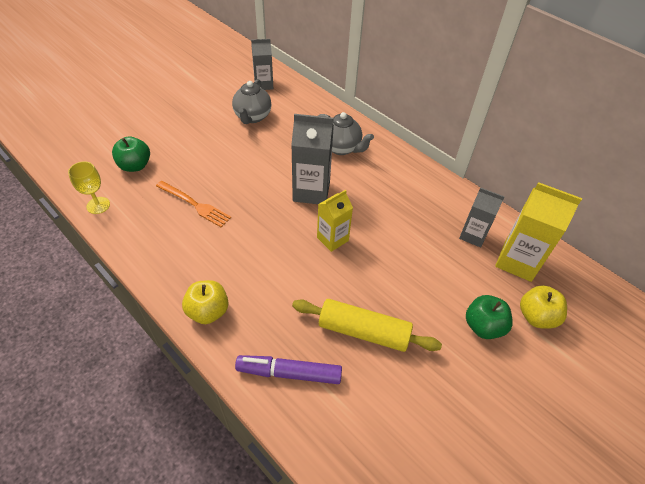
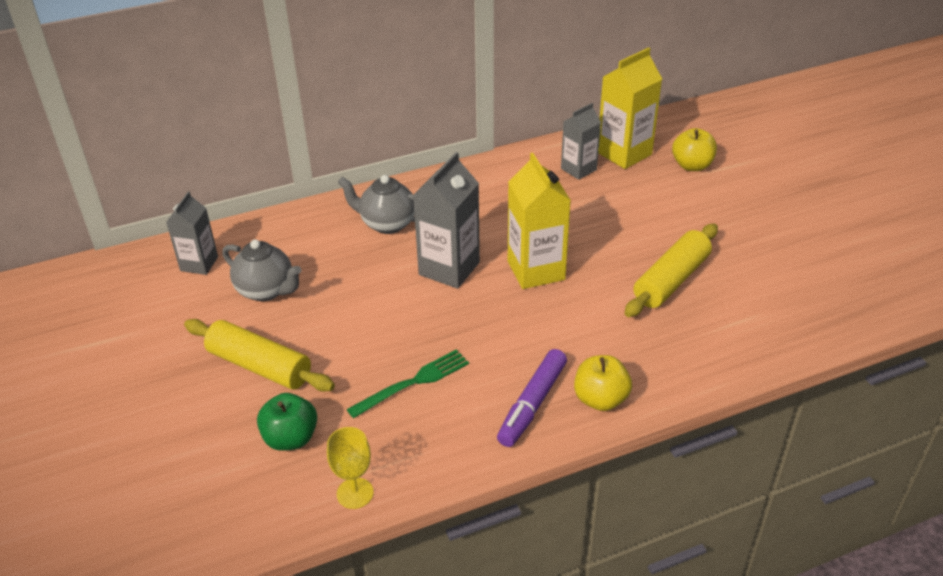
camera: 65 degrees left, 10 degrees down
(189, 135) = (260, 366): none -> yellow rolling pin
(195, 205) = (414, 382): orange fork -> green fork
(289, 373) = (704, 348): purple marker -> purple marker (532, 404)
(332, 239) = (536, 270): yellow carton -> yellow carton, size x1.57
(341, 148) = (387, 224): grey teapot -> grey teapot turned 135 degrees counterclockwise
(483, 326) = (691, 200): green apple -> none

